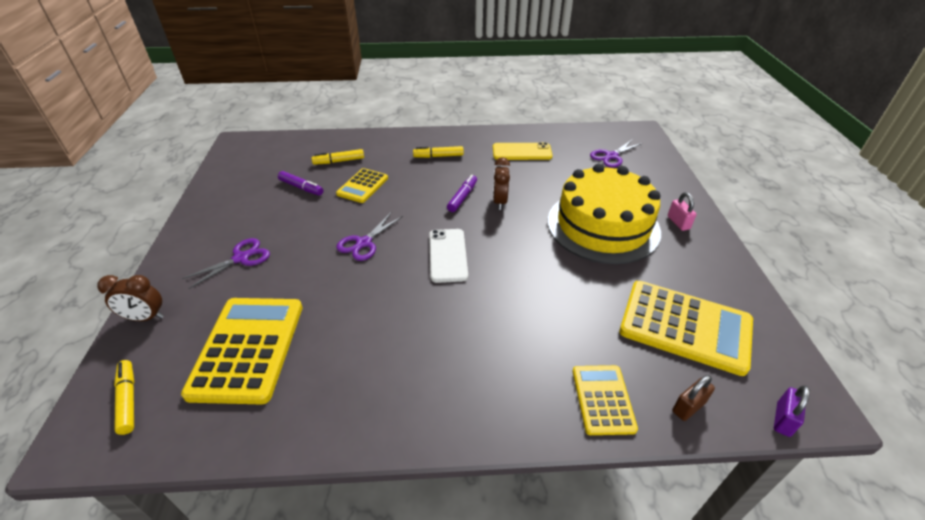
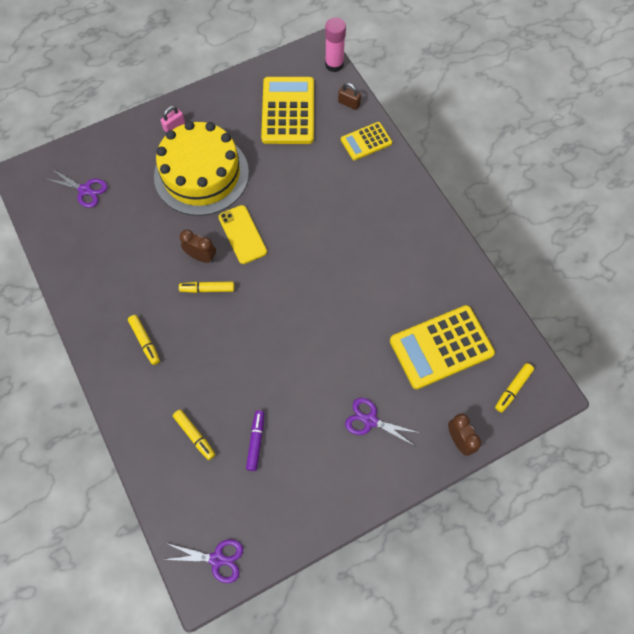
camera: 115 degrees left, 25 degrees up
(363, 186) = (228, 384): yellow calculator -> none
(363, 243) = (305, 336): purple scissors -> purple scissors (217, 559)
(448, 255) = (289, 267): white phone -> none
(462, 197) = (207, 289): purple marker -> yellow marker
(500, 202) = (201, 257): brown clock -> brown clock turned 135 degrees counterclockwise
(522, 152) = (106, 268): yellow phone -> yellow phone (242, 234)
(783, 419) = (334, 64): purple padlock -> pink glue stick

